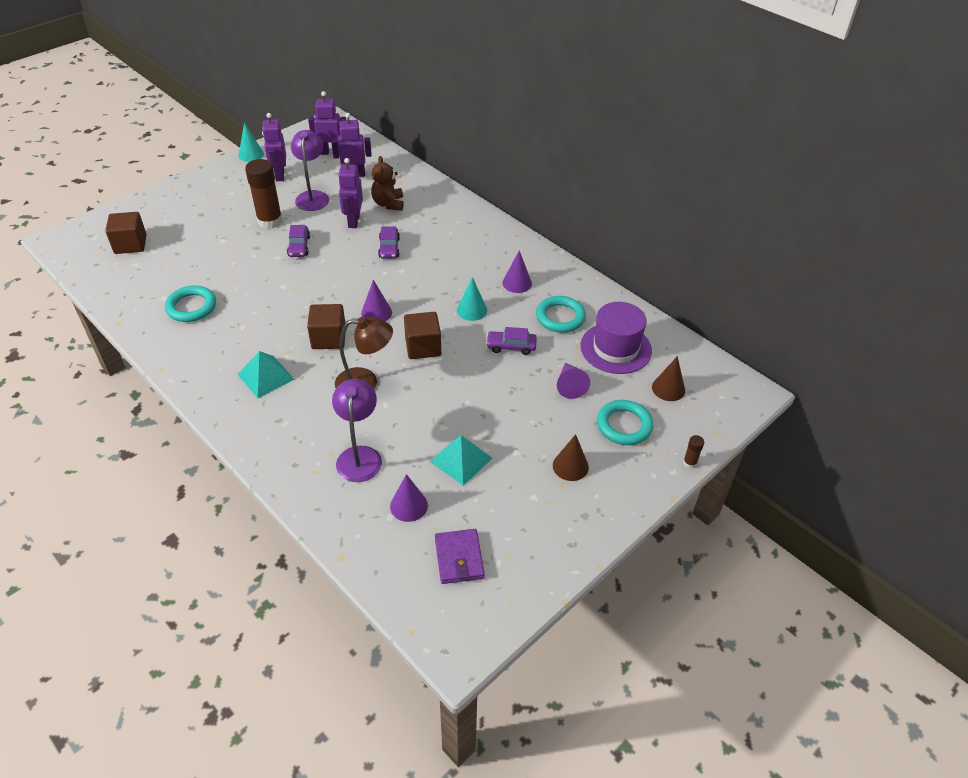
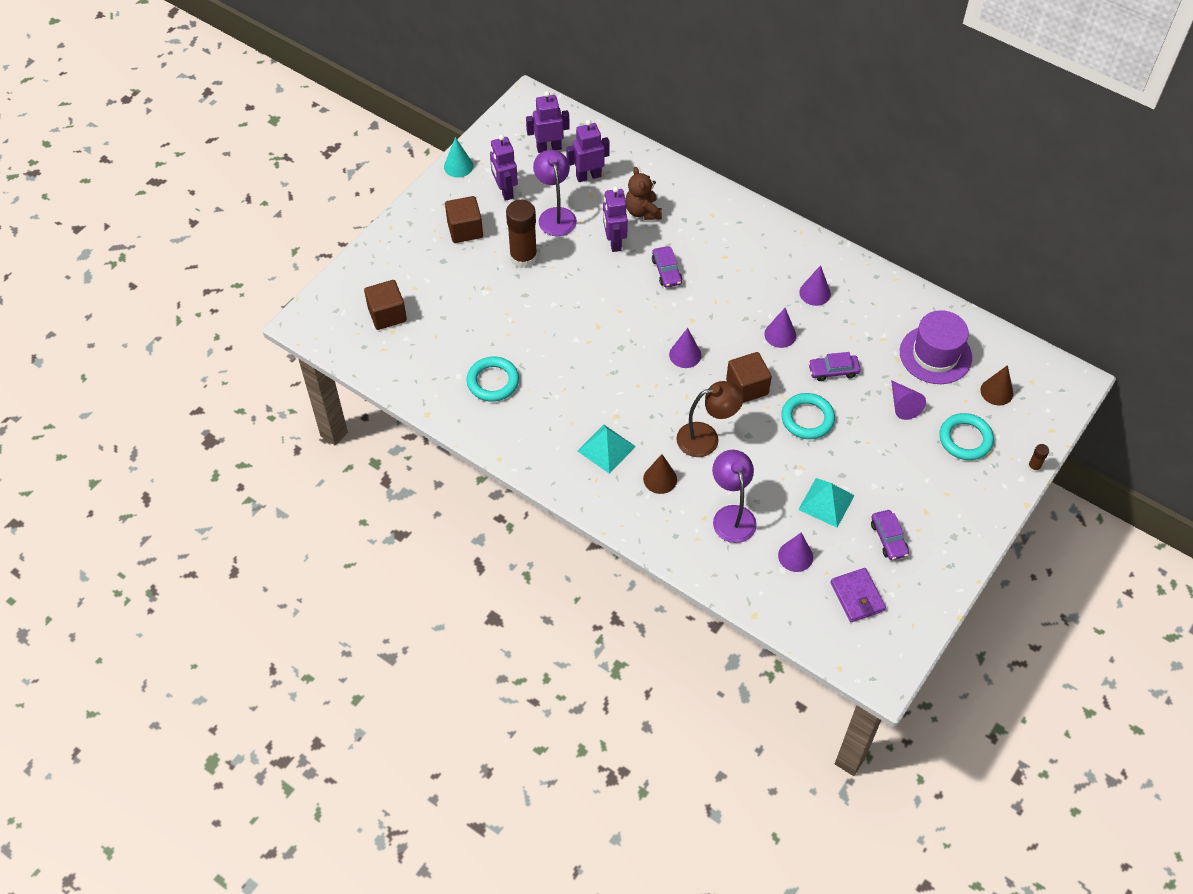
camera: 10 degrees left, 10 degrees up
(299, 246) = (570, 286): purple car -> purple car (888, 538)
(329, 338) = (649, 394): brown cube -> brown cube (465, 230)
(472, 310) = (780, 334): turquoise cone -> purple cone
(560, 317) = (871, 327): turquoise ring -> turquoise ring (807, 418)
(570, 466) = (928, 490): brown cone -> brown cone (660, 479)

